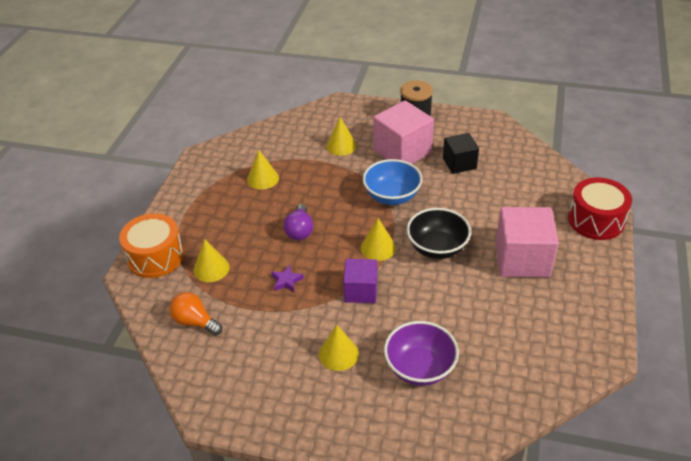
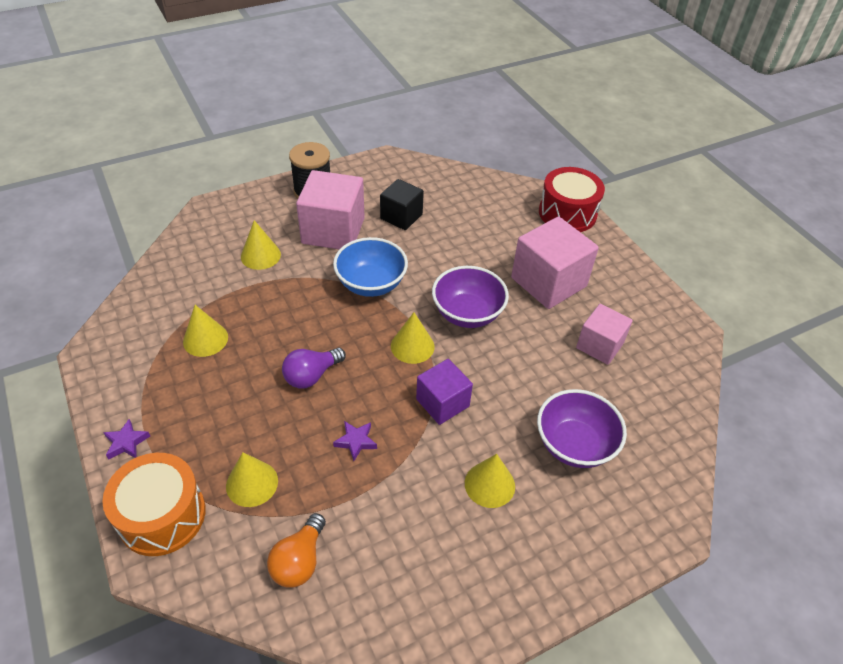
camera: 45 degrees left, 5 degrees up
(173, 211) = (126, 442): none -> purple star
(195, 322) = (299, 561): orange light bulb -> orange light bulb turned 60 degrees counterclockwise
(300, 230) = (311, 375): purple light bulb -> purple light bulb turned 90 degrees clockwise
(437, 248) = (467, 313): black bowl -> purple bowl
(512, 321) = (599, 345): none -> pink cube

